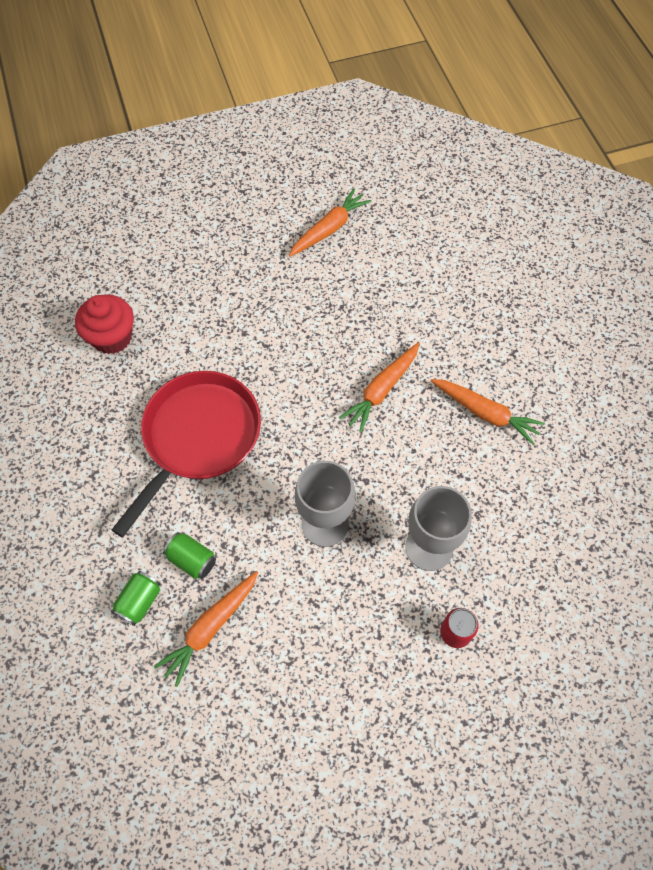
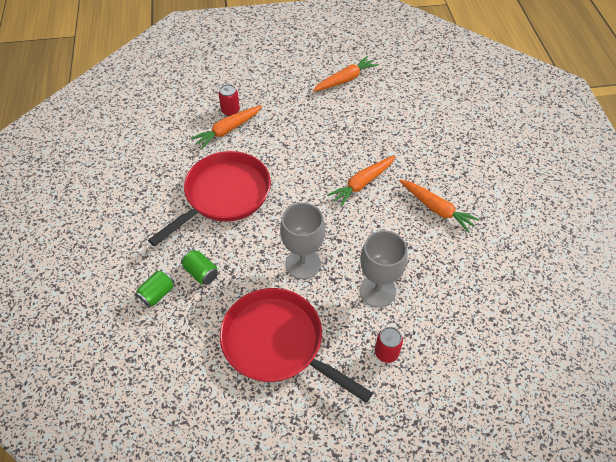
camera: 10 degrees right, 10 degrees down
(112, 337) = (179, 126): red cupcake -> none
(179, 302) = (230, 110): none -> red can
(210, 628) = (203, 320): orange carrot -> orange carrot (228, 130)
(313, 644) = (277, 343): none -> red pan

